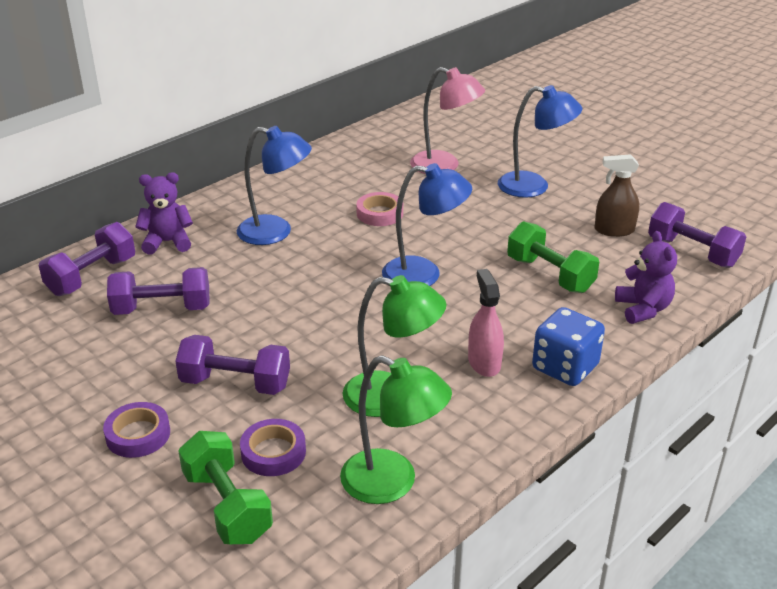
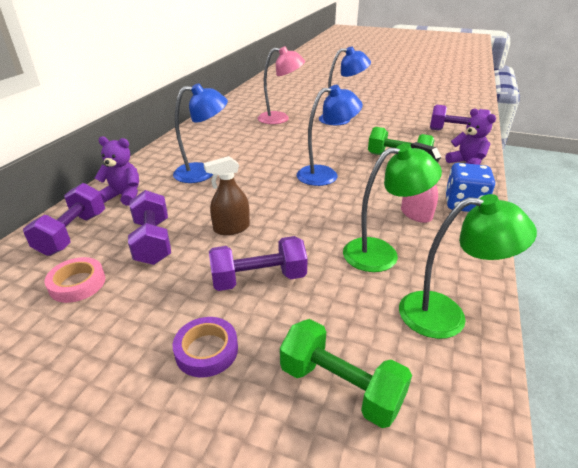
camera: 25 degrees left, 0 degrees up
(162, 309) = (153, 242): purple dumbbell -> purple dumbbell turned 75 degrees counterclockwise
(167, 242) = (124, 196): purple teddy bear -> purple teddy bear turned 45 degrees clockwise
(273, 452) = (336, 324): purple tape -> none
(379, 213) = (264, 148): pink tape -> pink tape (77, 283)
(614, 230) = (406, 130): brown spray bottle -> brown spray bottle (231, 228)

